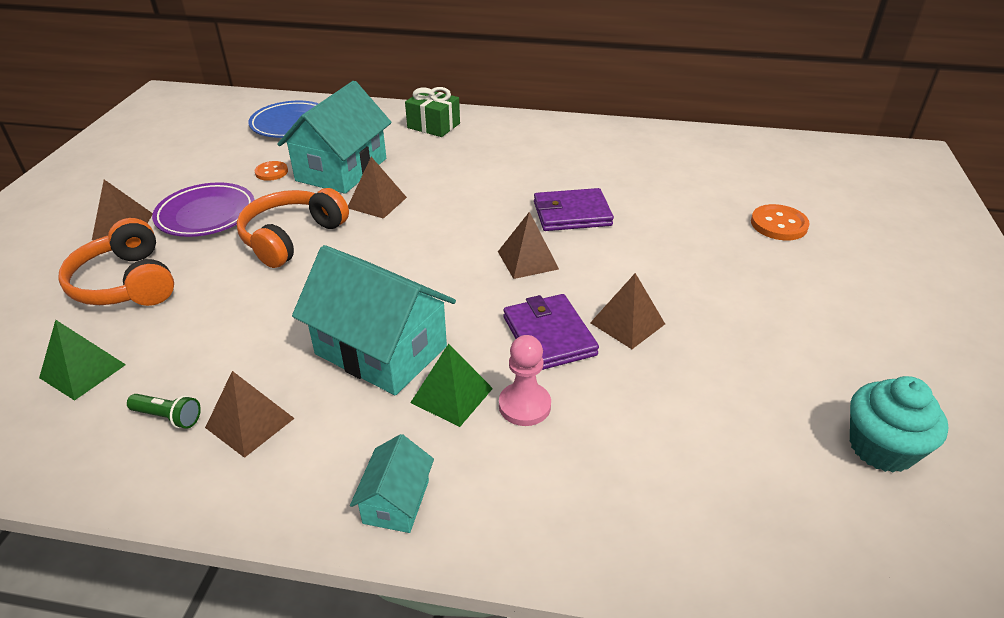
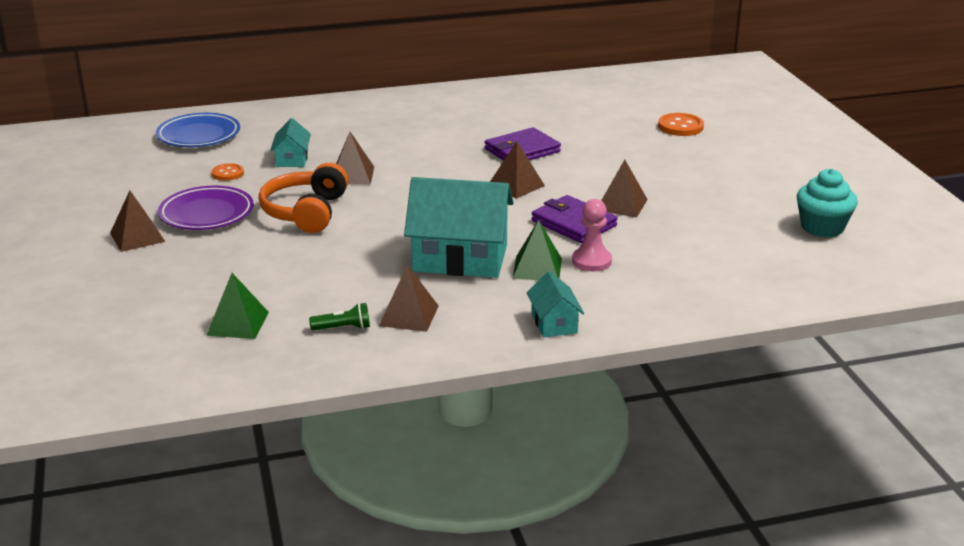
camera: 25 degrees left, 10 degrees down
(126, 283) = (198, 270): orange headphones -> none
(341, 169) = (292, 159): turquoise house -> turquoise house, size x0.49
(433, 125) = (339, 112): green gift -> none

